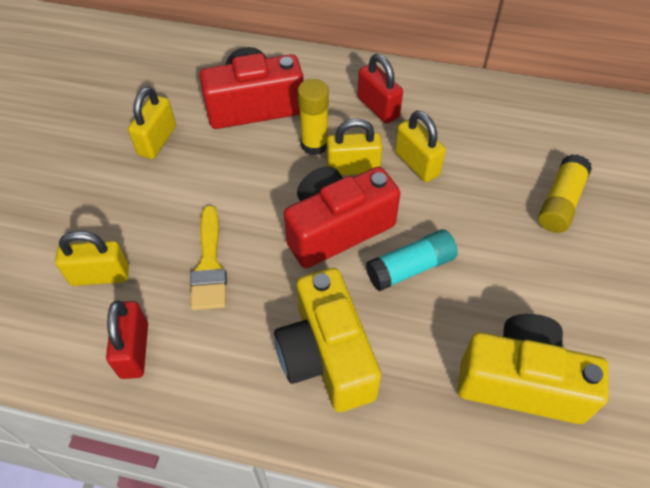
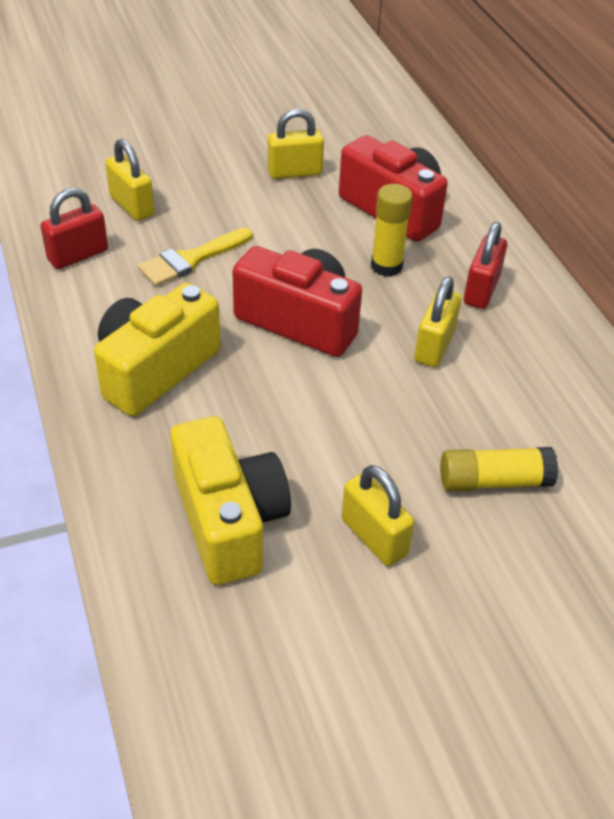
camera: 55 degrees right, 10 degrees down
(353, 168) = (383, 303): yellow padlock -> yellow padlock (374, 537)
(410, 268) = (298, 389): turquoise glue stick -> none

